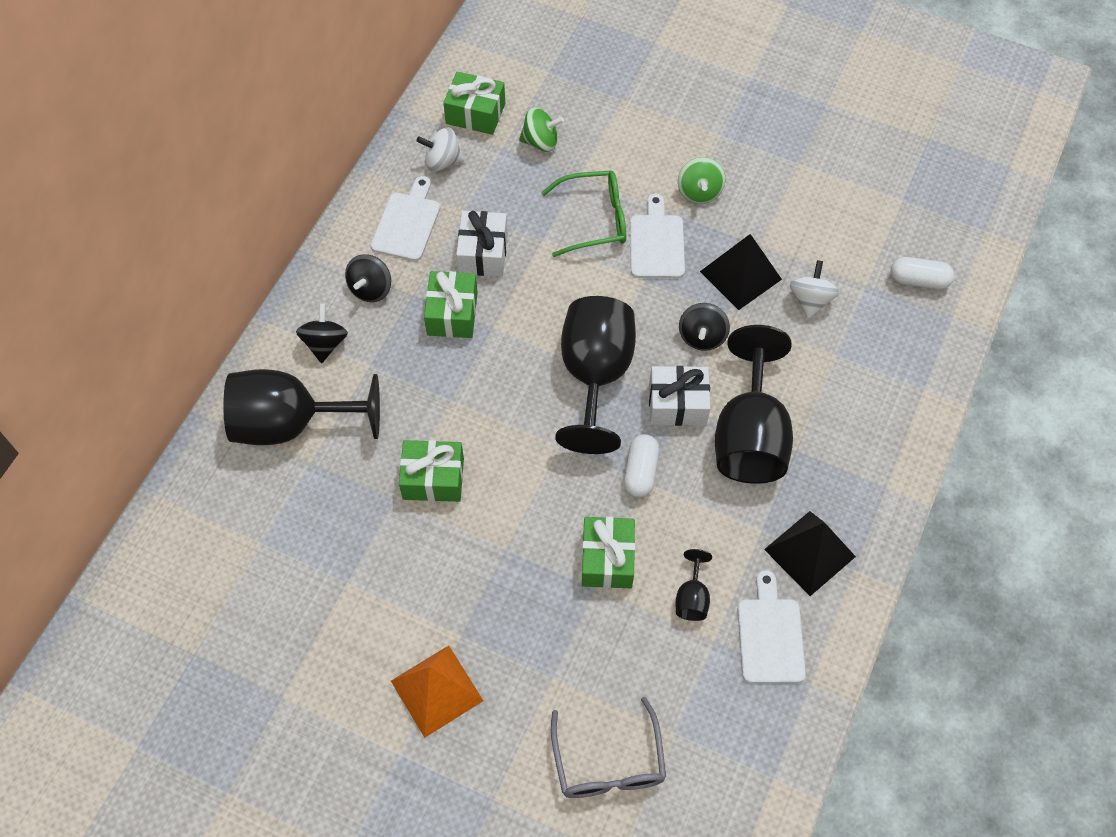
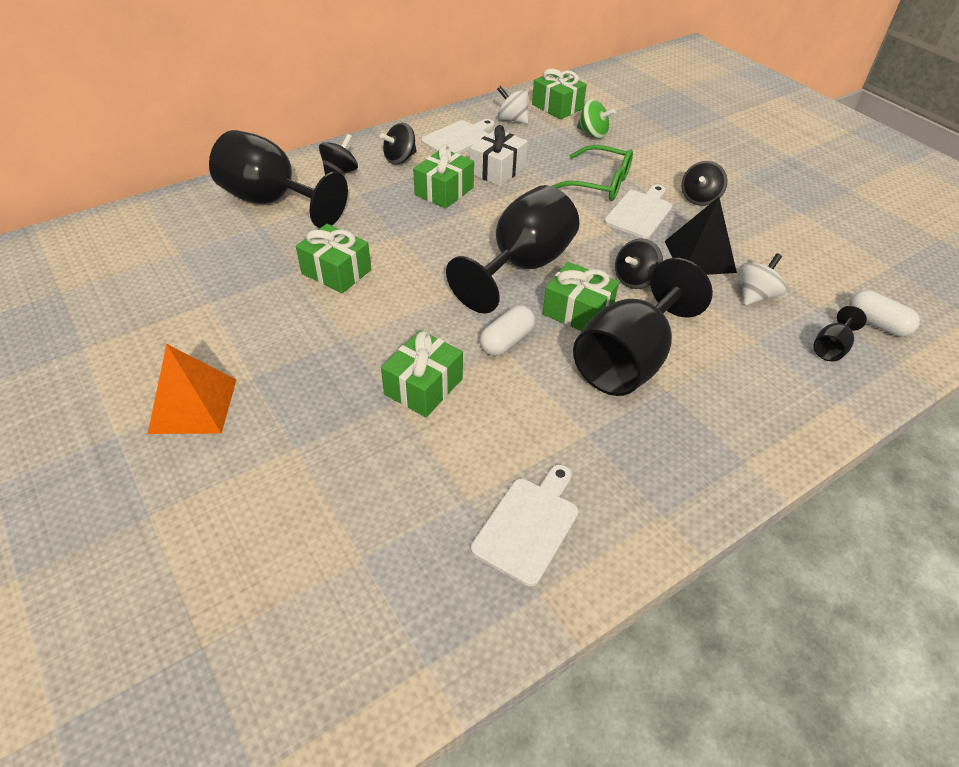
camera: 30 degrees right, 15 degrees down
(608, 762) = (276, 546): grey glasses -> none
(677, 404) = (577, 312): white gift -> green gift
(692, 598) = (475, 453): black goblet -> black goblet (831, 348)
(699, 192) = (699, 198): green spinning top -> black spinning top
(809, 553) = (623, 476): black pyramid -> none

